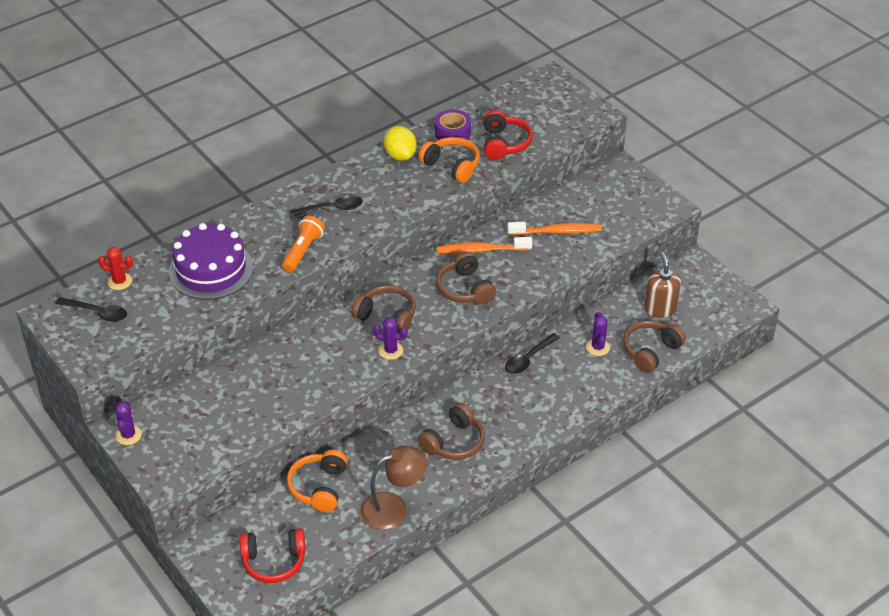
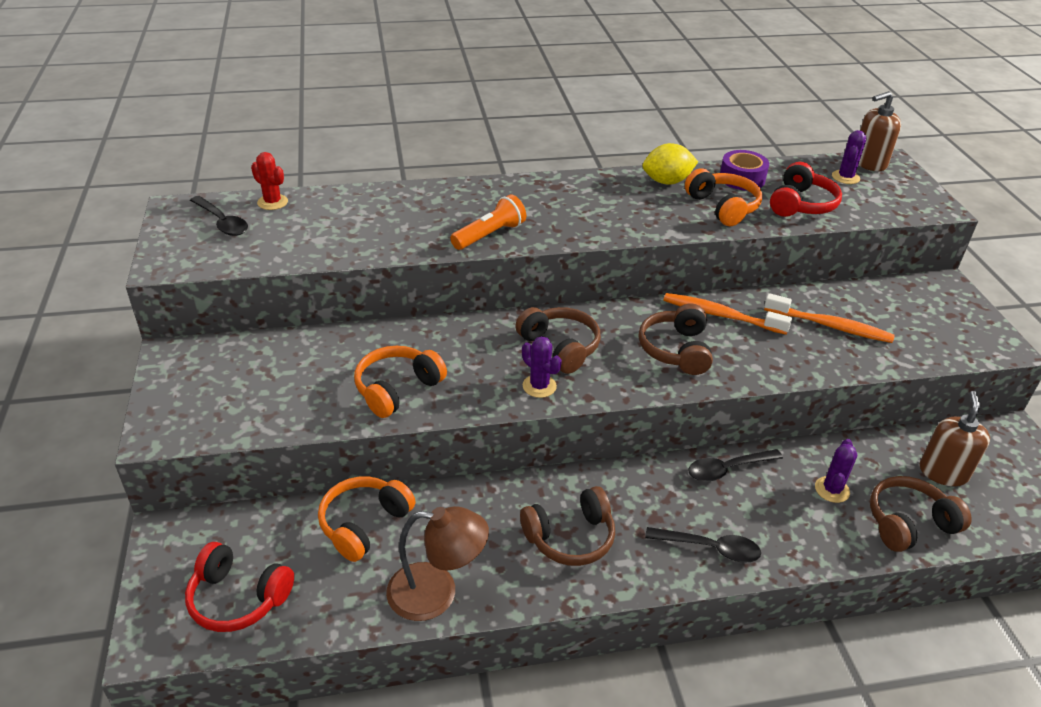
camera: 25 degrees right, 5 degrees down
(128, 435) = (172, 367): purple cactus -> purple cactus (845, 177)
(211, 269) = (375, 221): purple cake -> none
(298, 389) = (397, 389): none -> orange headphones
(331, 209) = (553, 206): black spoon -> black spoon (709, 548)
(400, 155) = (667, 181): yellow lemon -> yellow lemon turned 75 degrees clockwise
(535, 85) = (868, 163): none -> brown soap dispenser

